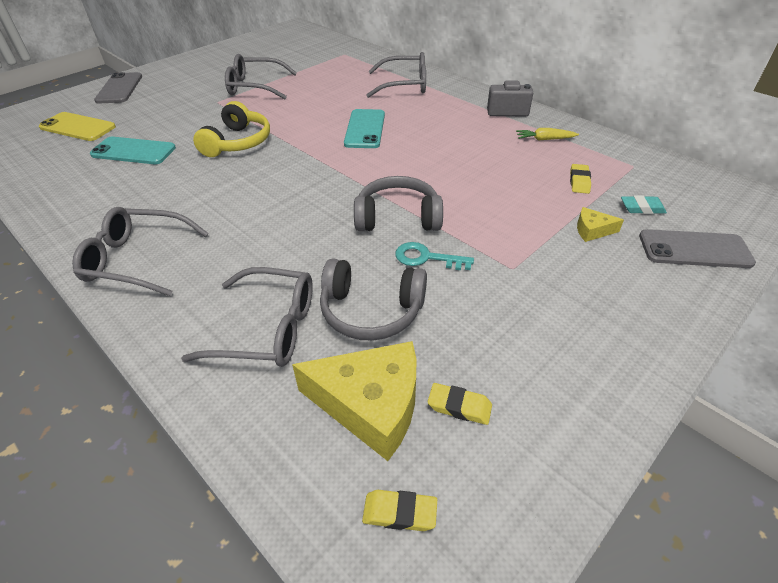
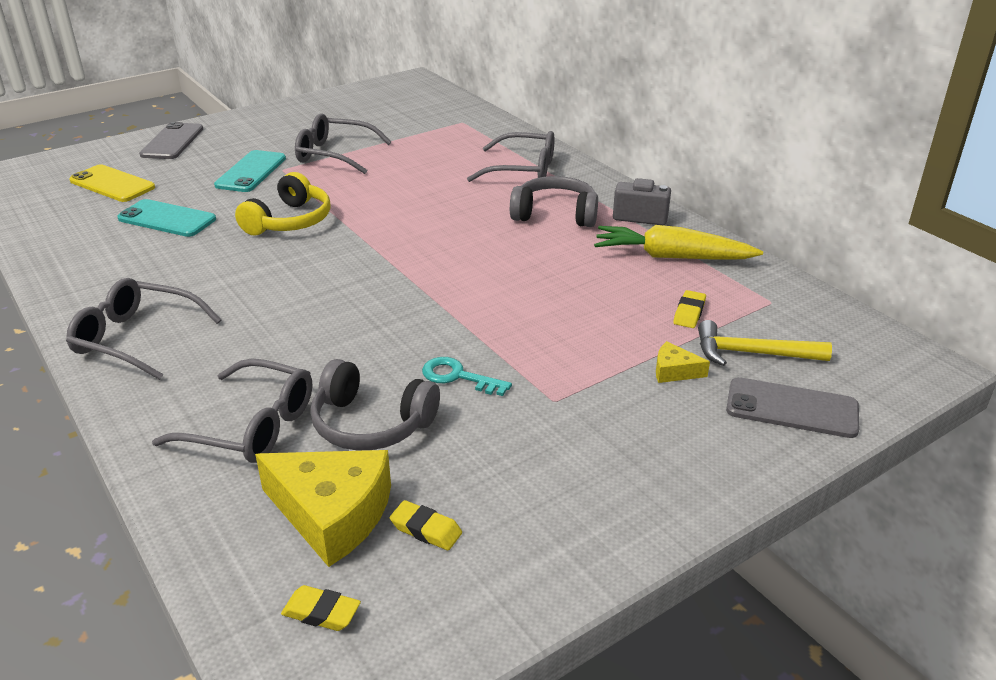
camera: 10 degrees right, 10 degrees down
(365, 129) = (449, 220): turquoise phone -> turquoise phone (251, 172)
(398, 218) = (444, 329): grey headphones -> grey headphones (555, 214)
(544, 139) = (672, 257): yellow carrot -> yellow carrot, size x2.05
(642, 208) = (752, 353): turquoise eraser -> yellow hammer

